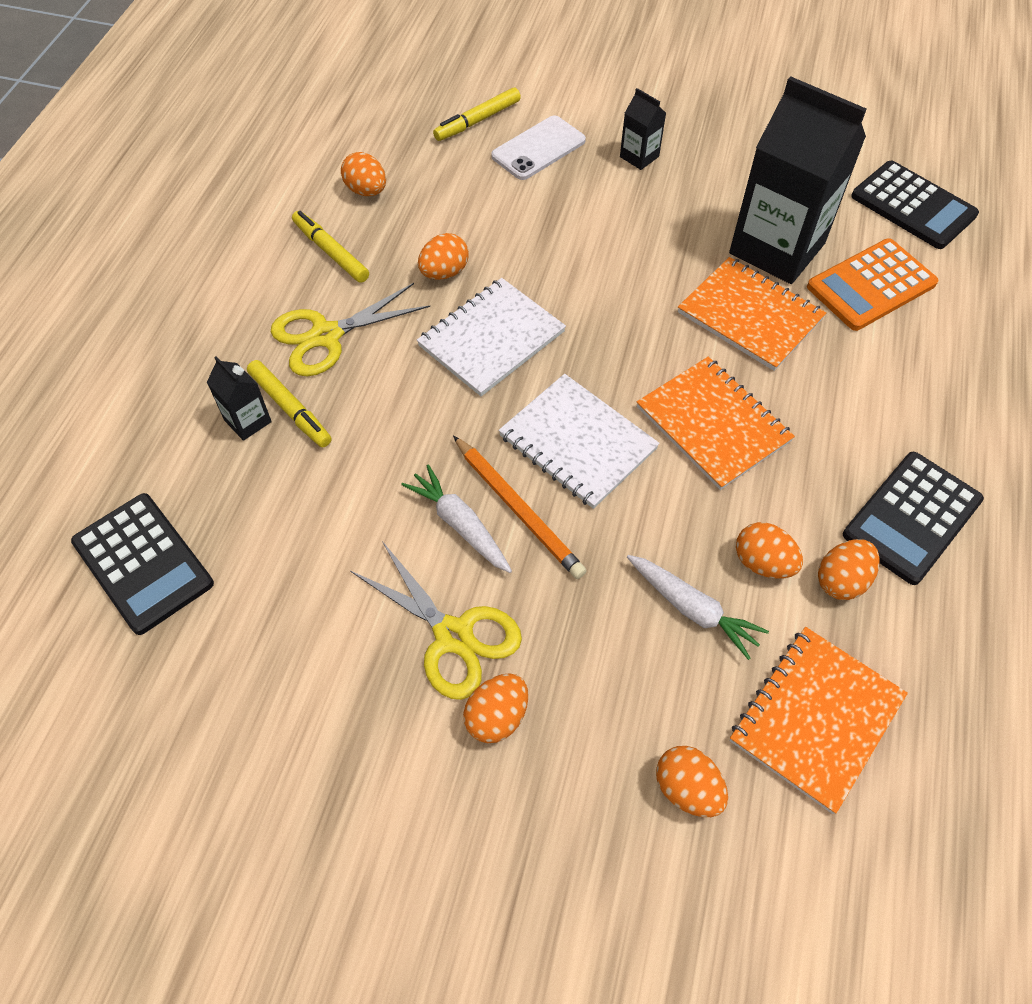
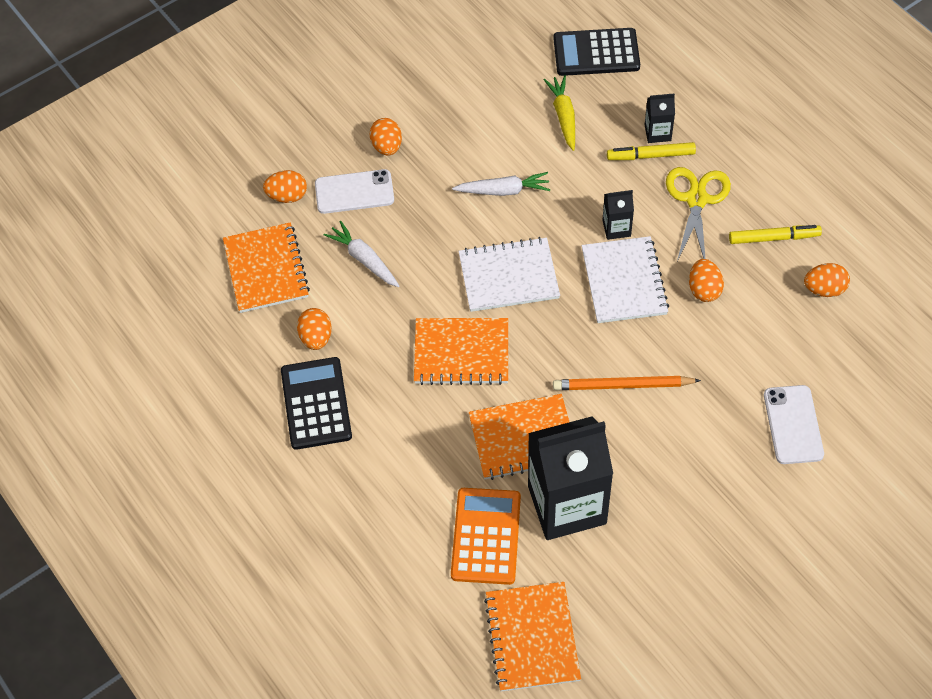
camera: 130 degrees right, 0 degrees up
(287, 533) = (563, 116): none -> yellow carrot
(453, 636) = (442, 153): yellow scissors -> none
(477, 121) = (857, 404): yellow marker -> none
(517, 509) = (490, 221): orange pencil -> orange pencil (623, 385)
(605, 701) = (354, 192): none -> white phone
(639, 157) = (732, 487): black carton -> black carton (616, 228)
(692, 609) = (364, 259): white carrot -> white carrot turned 60 degrees clockwise
(762, 563) = (358, 309): orange egg -> none
(913, 206) = (532, 637): black calculator -> orange notebook

